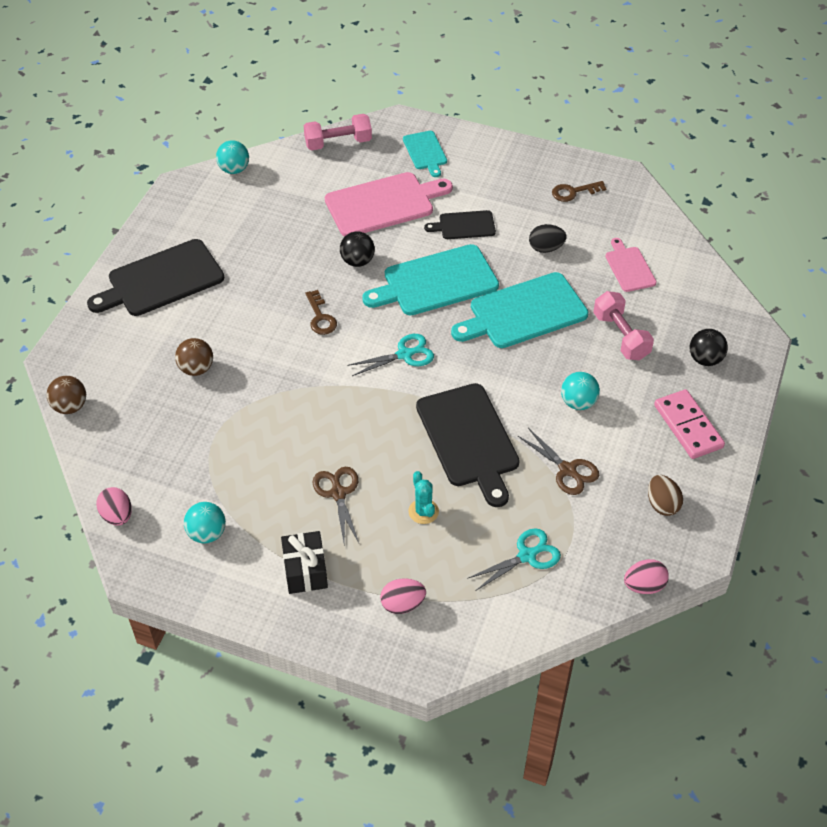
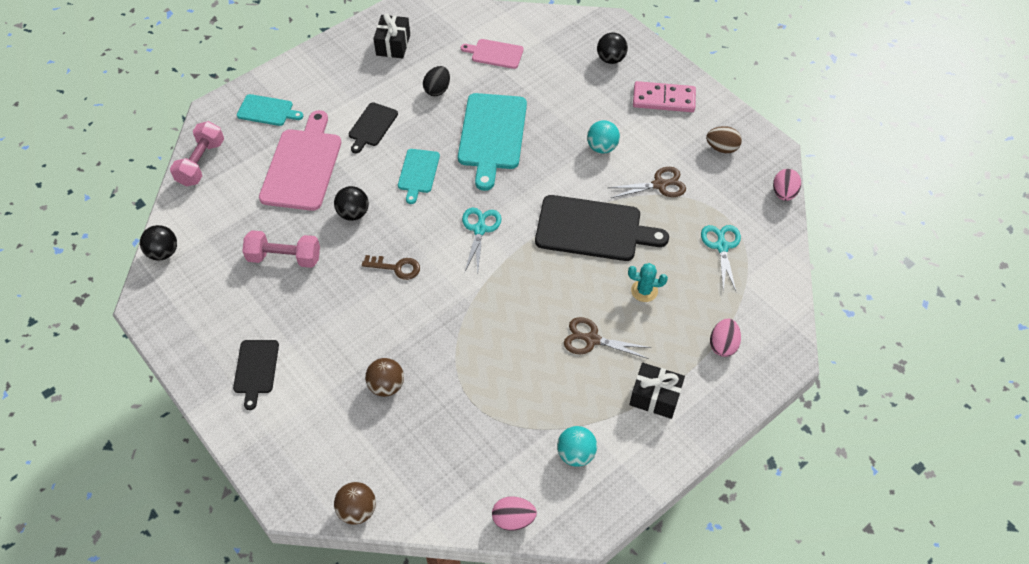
camera: 60 degrees left, 5 degrees up
(161, 280) = (256, 369): black cutting board -> black cutting board, size x0.54
(234, 169) = (163, 252): turquoise ball -> black ball
(436, 282) = (418, 173): turquoise cutting board -> turquoise cutting board, size x0.54
(574, 192) = (393, 45): brown key -> black gift
(621, 336) = (557, 92): pink dumbbell -> pink dumbbell (284, 257)

